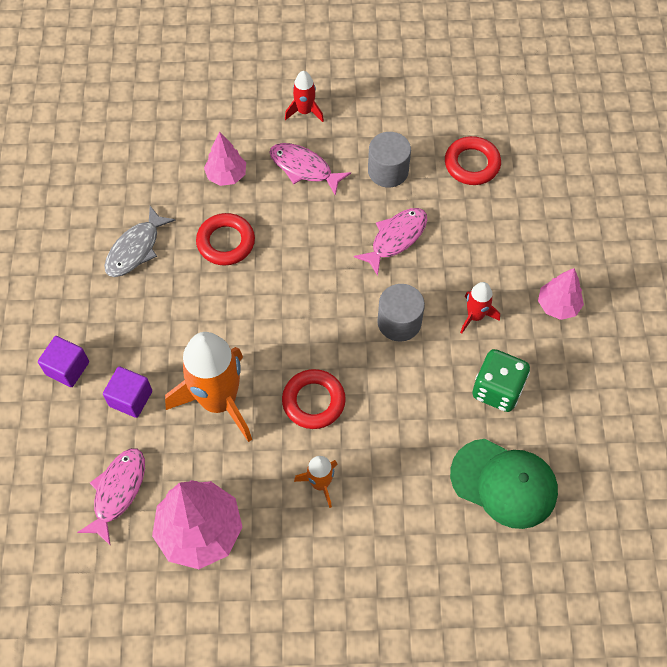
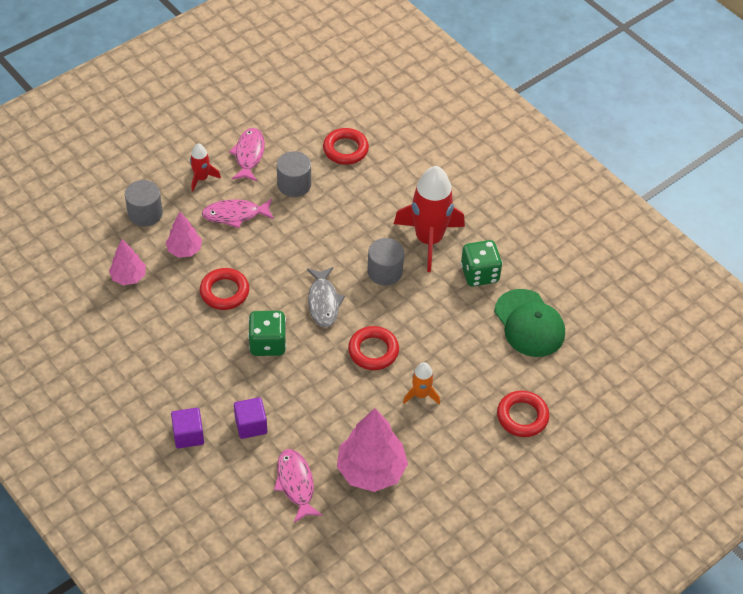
camera: 40 degrees left, 10 degrees down
(136, 249) = (164, 333): grey fish -> grey fish (323, 302)
(219, 323) = (267, 343): none -> green dice
(219, 401) = (311, 389): orange rocket -> none
(223, 116) = (145, 213): none -> grey cylinder
(396, 238) = (337, 223): pink fish -> pink fish (249, 155)
(405, 586) = (522, 416): none -> red ring
(475, 316) = (429, 240): red rocket -> red rocket, size x2.09
(504, 483) = (529, 323): green cap -> green cap turned 75 degrees clockwise
(558, 305) = (473, 203): pink tree -> pink tree (128, 277)

